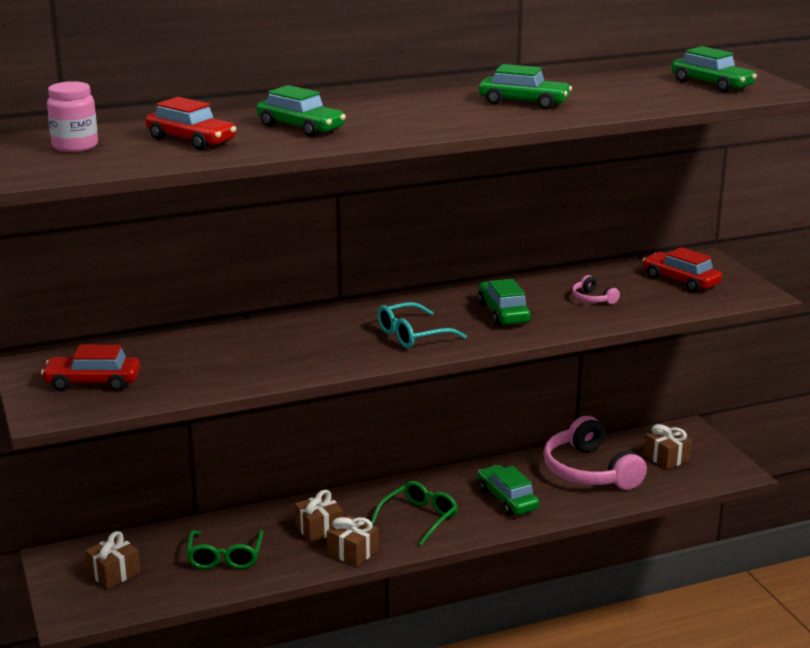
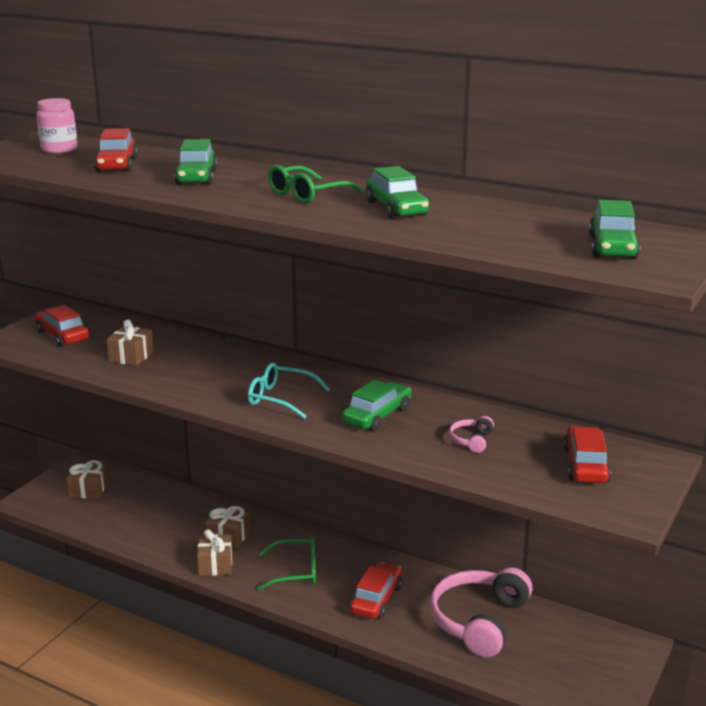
camera: 50 degrees right, 0 degrees up
(225, 557) = (150, 519): green glasses -> green glasses (307, 195)
(507, 499) = (376, 599): green car -> red car
(666, 458) = (565, 654): brown gift -> brown gift (131, 357)

